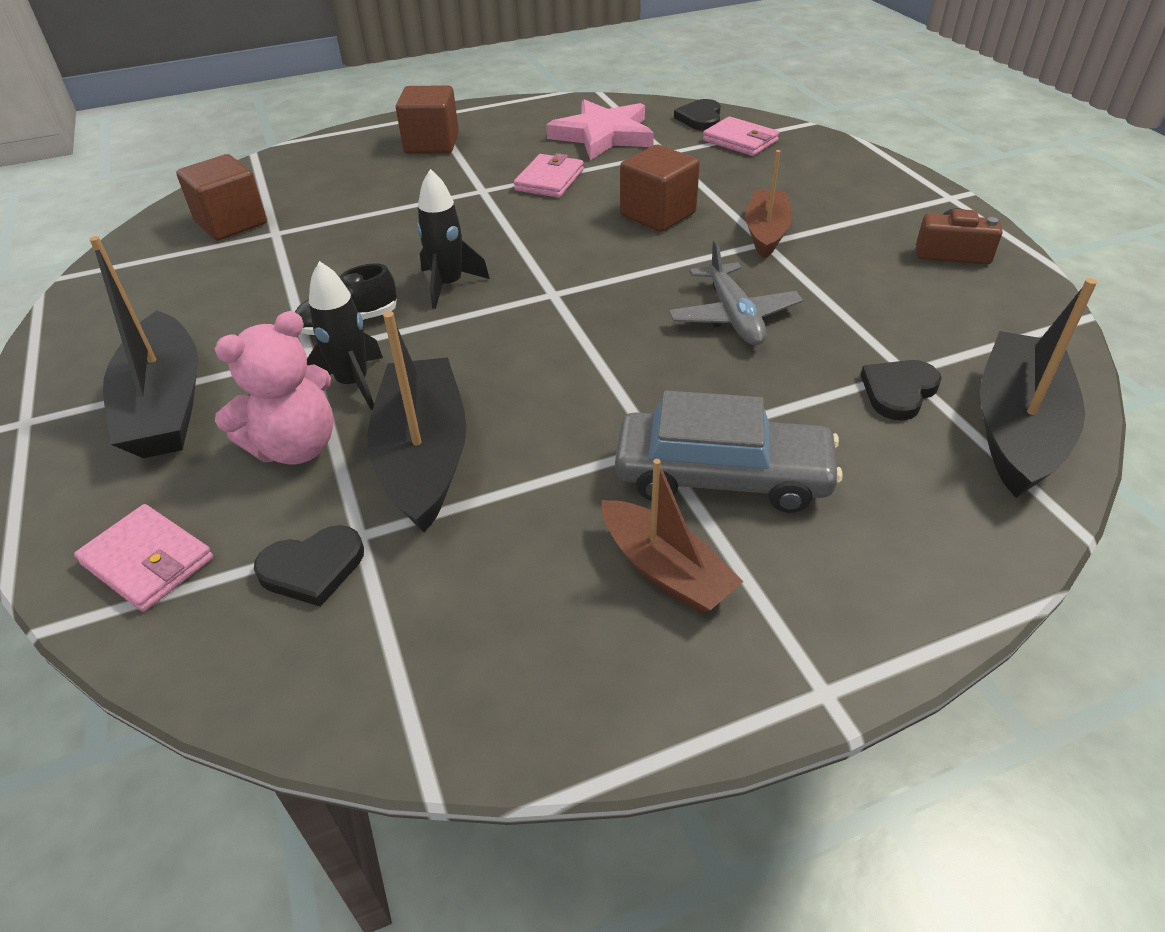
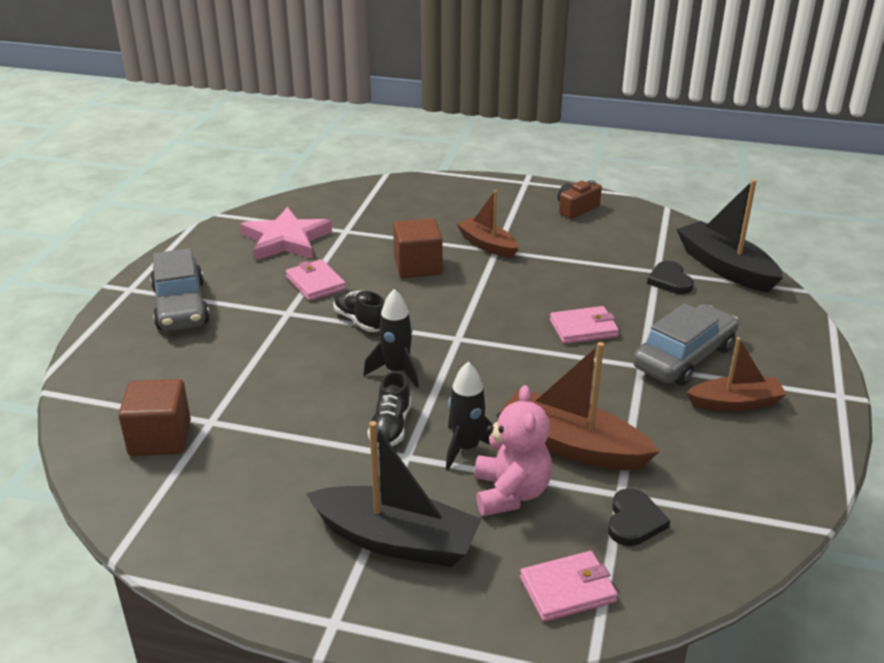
camera: 55 degrees left, 10 degrees down
(424, 457) = (572, 446): black boat -> brown boat
(432, 144) = (180, 306): brown cube -> grey car
(514, 229) = (360, 321): none -> black shoe
(700, 118) = (321, 200): black heart -> none
(734, 316) = (556, 292): grey plane -> none
(740, 141) = (371, 203): pink wallet -> pink wallet (583, 328)

